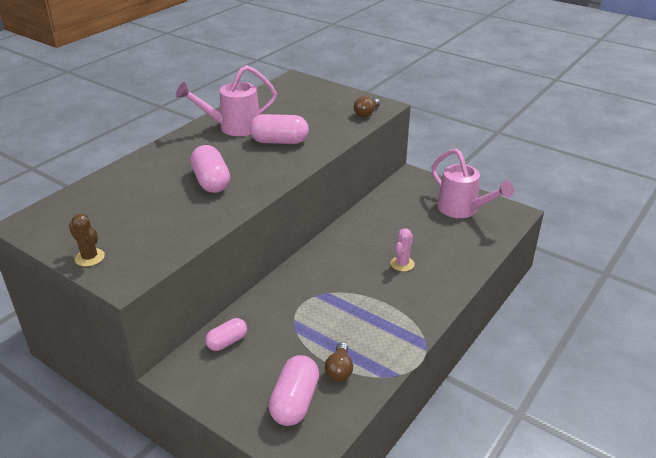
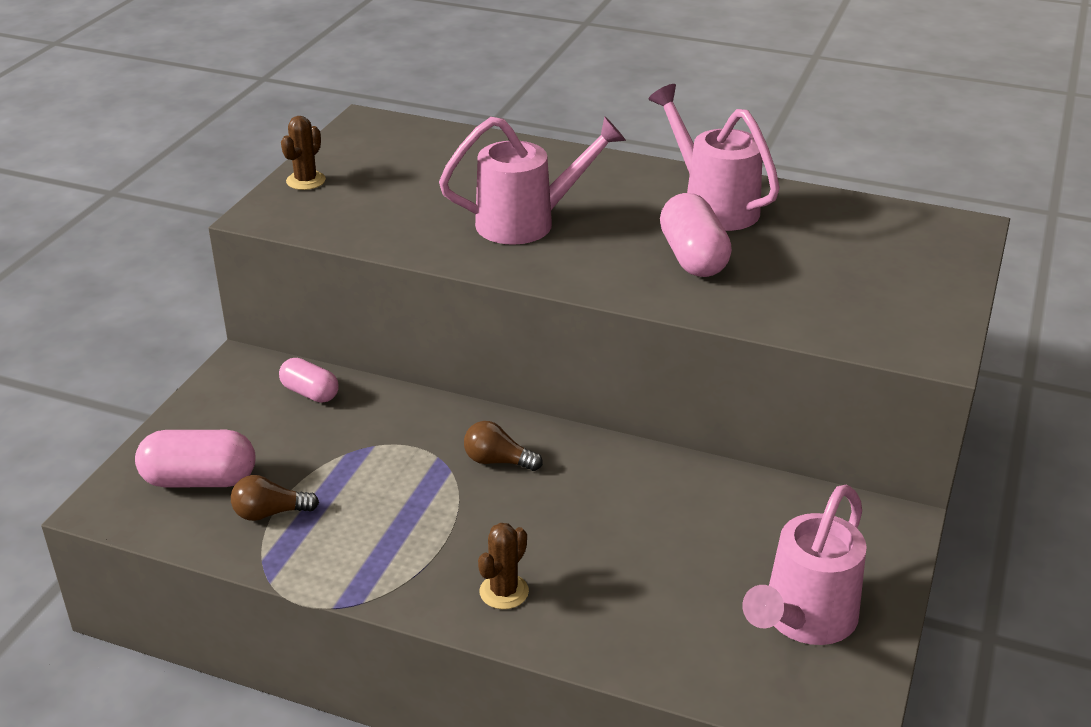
camera: 75 degrees right, 0 degrees up
(211, 181) = (527, 223): pink capsule -> pink watering can
(366, 113) = (879, 334): brown light bulb -> brown light bulb (498, 461)
(402, 264) = (565, 548): pink cactus -> none
(427, 288) = (504, 592): none -> brown cactus

